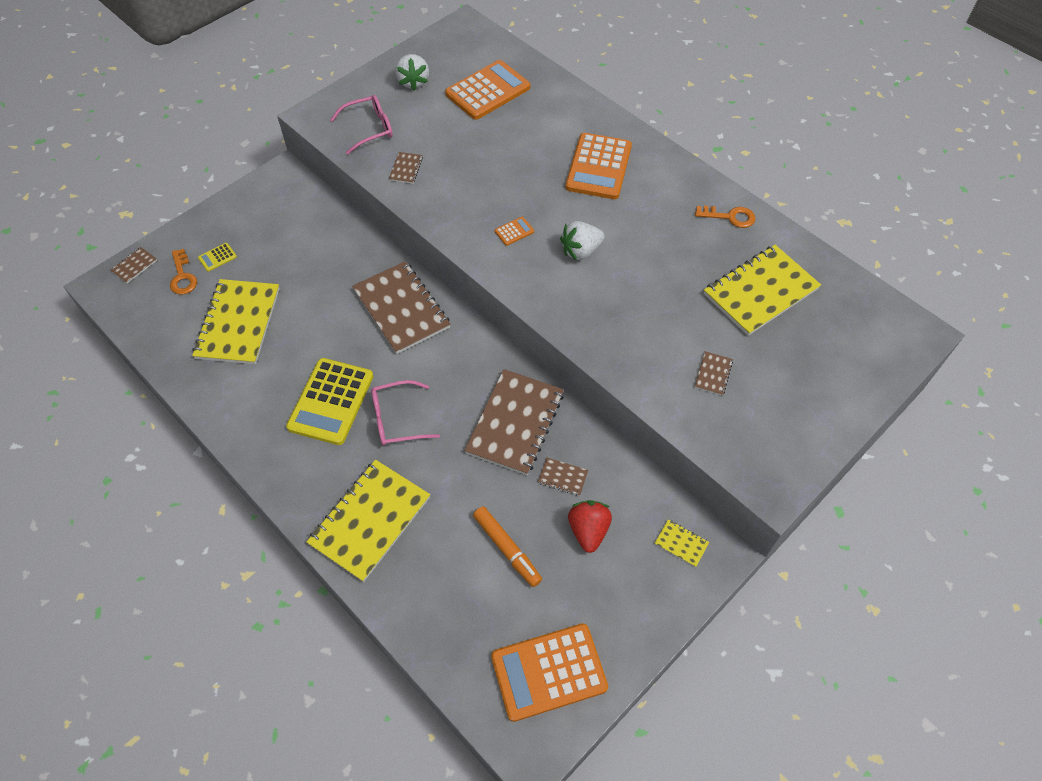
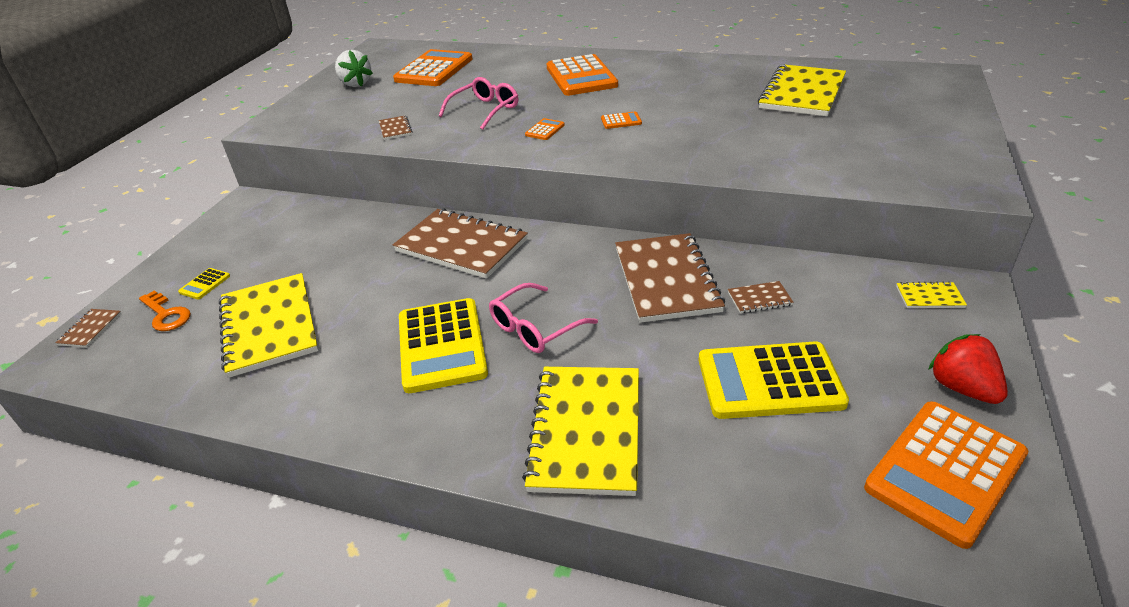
camera: 25 degrees left, 20 degrees down
(369, 129) = (333, 119): pink glasses -> pink glasses (485, 110)
(507, 549) = (769, 381): orange marker -> yellow calculator
(580, 251) = (621, 121): white strawberry -> orange calculator
(588, 530) = (833, 327): red strawberry -> red strawberry (962, 388)
(713, 374) = (830, 146): brown notebook -> none
(729, 217) = (723, 68): orange key -> none

